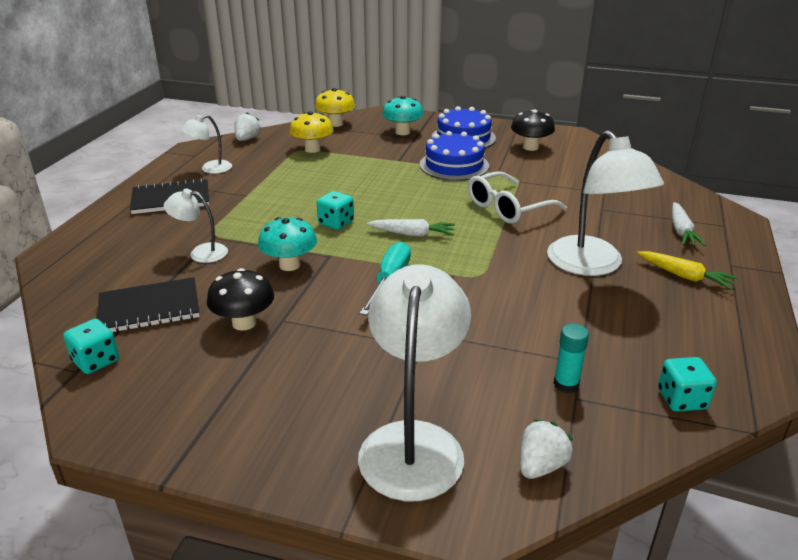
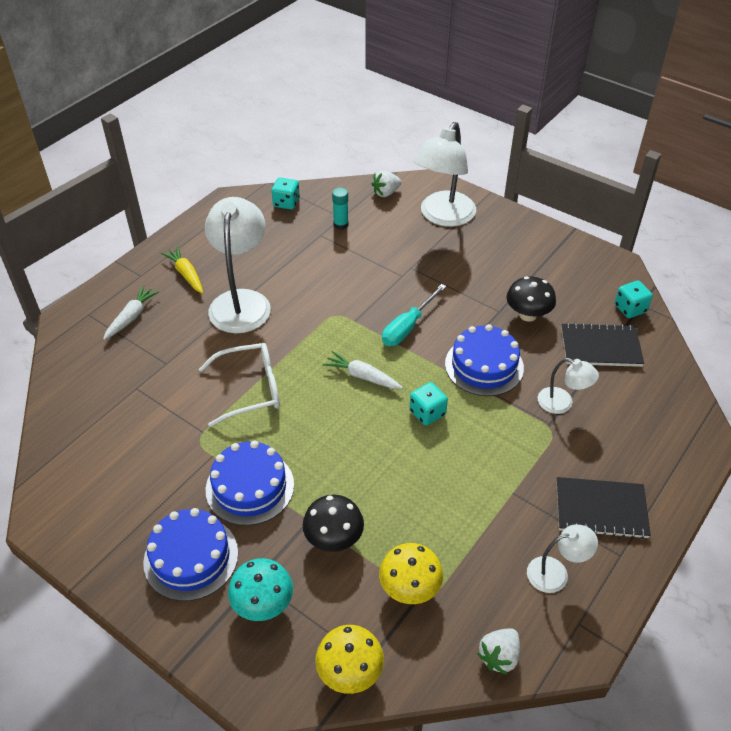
camera: 160 degrees left, 15 degrees up
(289, 265) = (484, 366): turquoise mushroom -> blue cake
(530, 147) = (127, 502): black mushroom -> black mushroom (334, 539)

